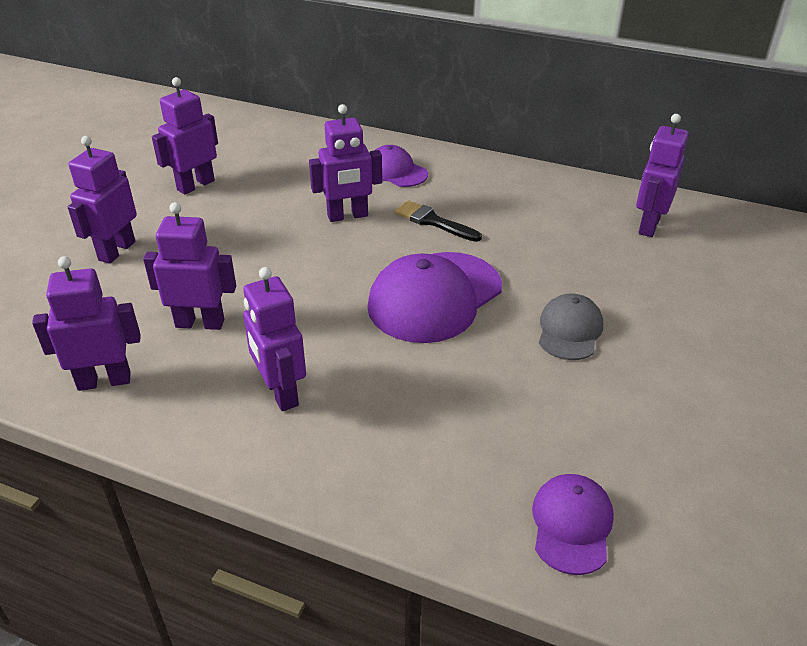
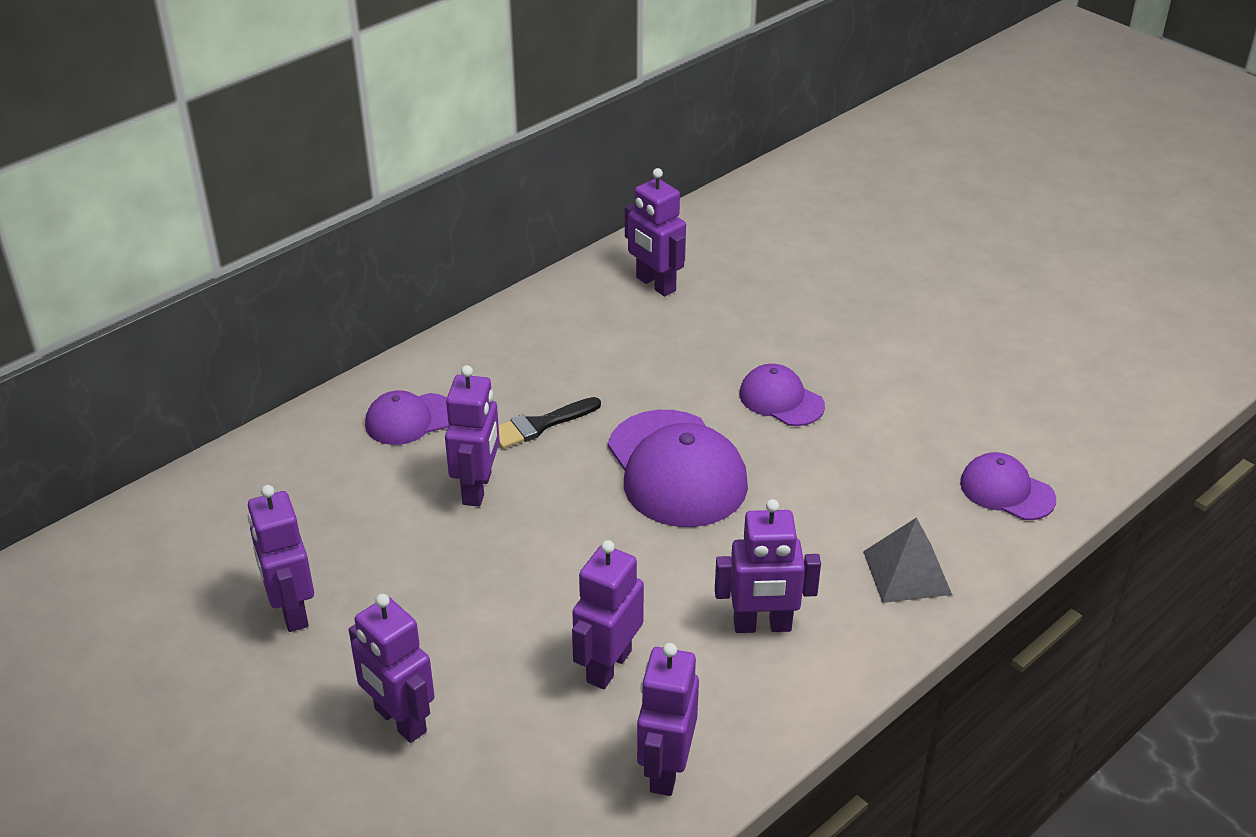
camera: 65 degrees left, 0 degrees up
(398, 471) = (906, 572): none -> grey pyramid
(569, 330) = (781, 400): grey cap -> purple cap

